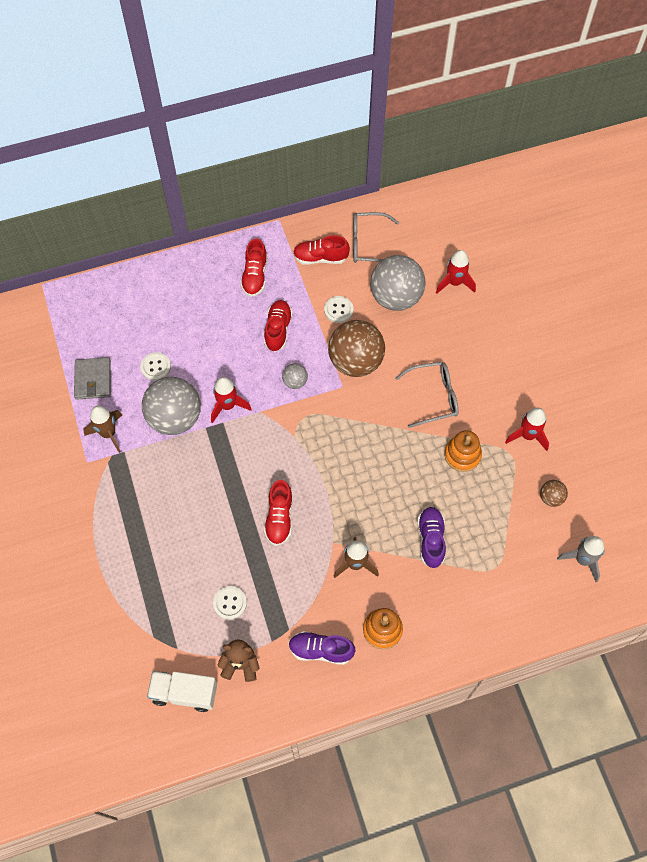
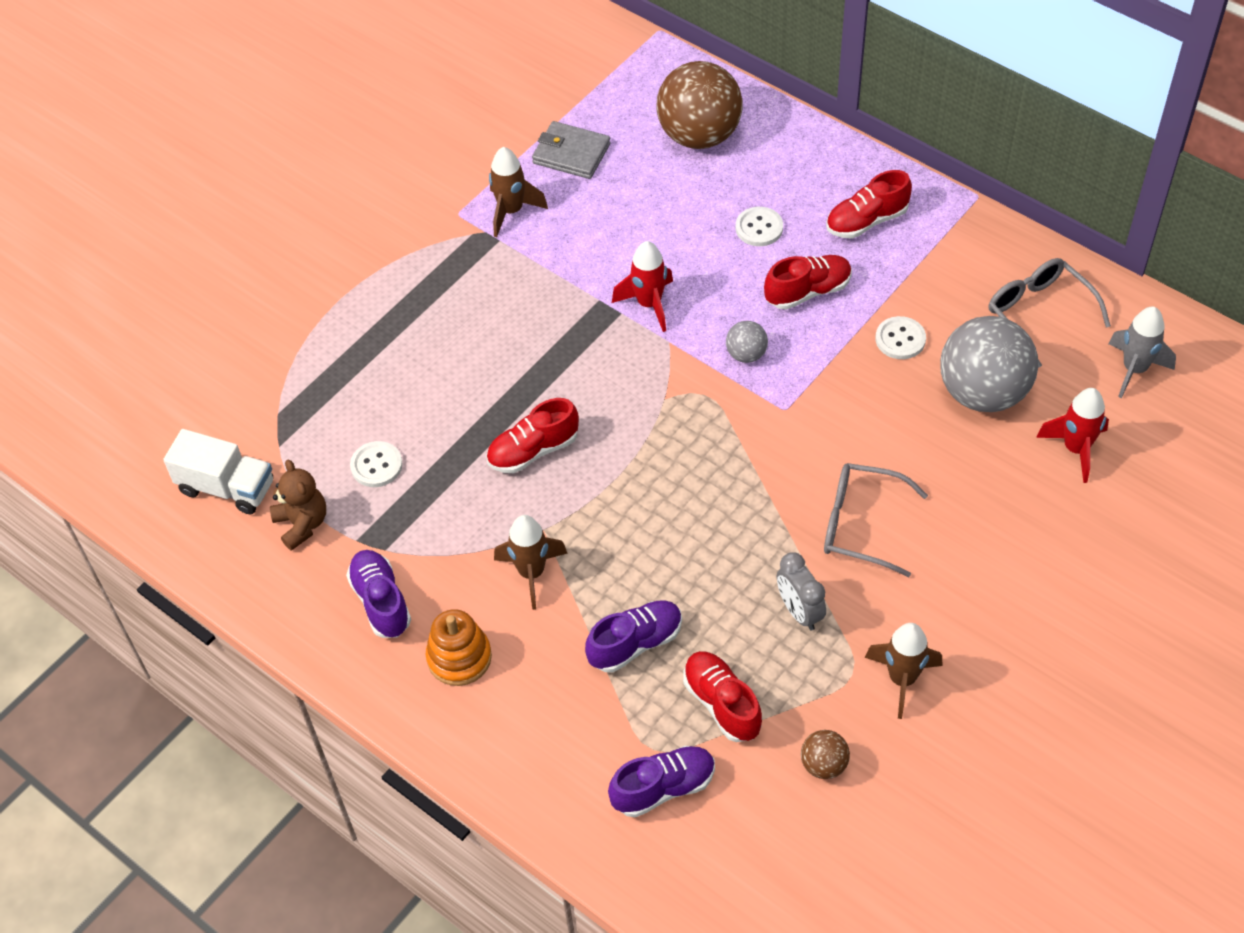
camera: 60 degrees right, 10 degrees down
(93, 380) = (571, 153): grey wallet -> grey wallet turned 60 degrees clockwise
(156, 367) = (641, 201): white button -> white button (759, 228)
(175, 418) = (586, 262): grey ball -> none
(184, 693) = (227, 487): white truck -> white truck turned 135 degrees clockwise
(320, 258) = (963, 273): red shoe -> red shoe (722, 704)
(355, 362) = (837, 403): brown ball -> brown ball (699, 135)
(433, 397) = (862, 525): grey glasses -> grey glasses turned 150 degrees clockwise
(462, 455) = (799, 611): orange stacking toy -> grey clock
(519, 576) = (663, 788): none -> purple shoe
(527, 435) = (902, 679): red rocket -> brown rocket
(582, 560) = (754, 861): grey rocket -> grey rocket (1134, 369)

